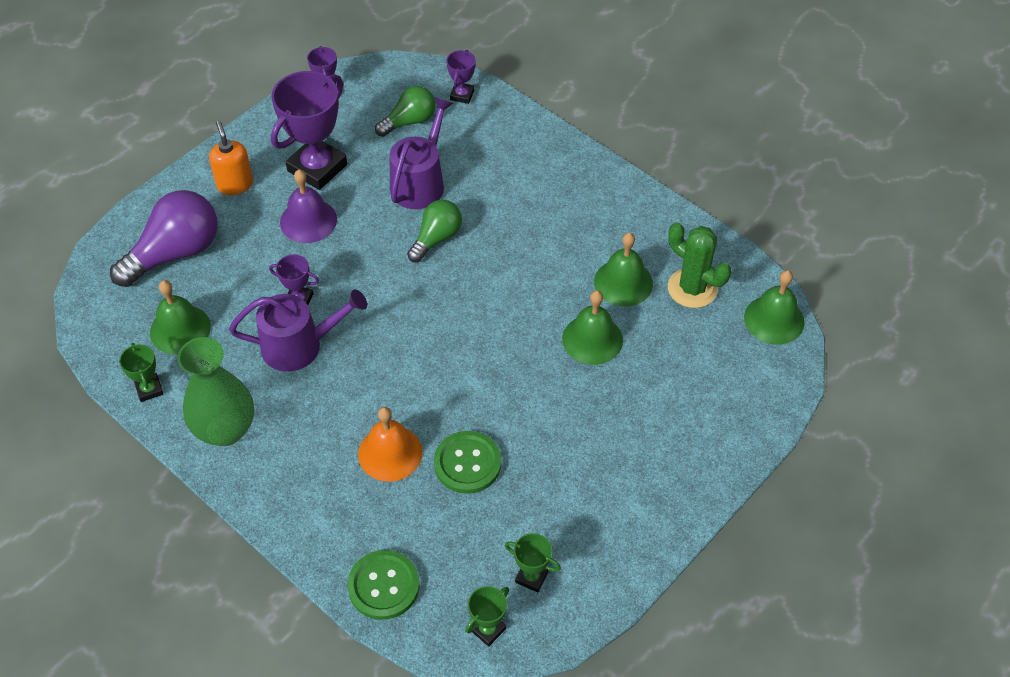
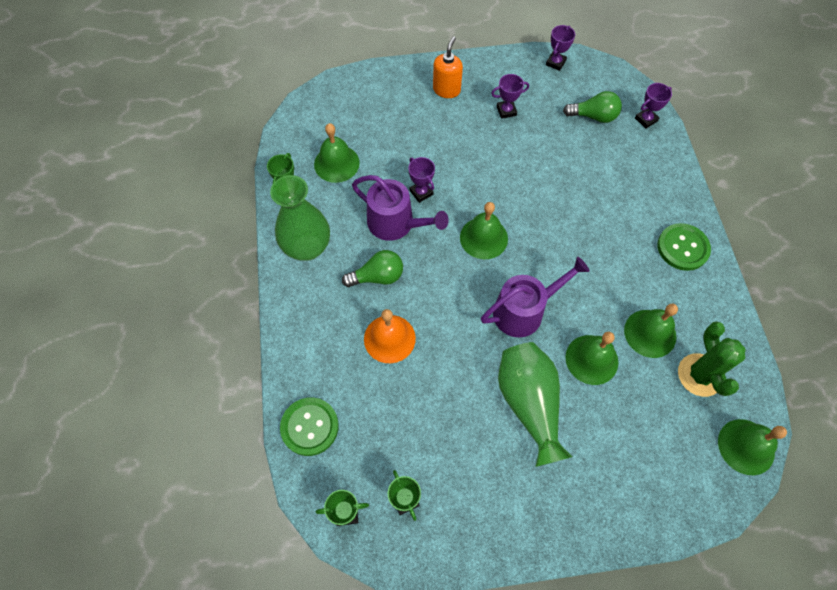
camera: 40 degrees right, 10 degrees up
(175, 253) = (374, 112): purple light bulb -> none
(308, 220) = (471, 143): purple bell -> none
(317, 168) = (506, 111): purple trophy -> purple trophy, size x0.48
(400, 301) = (483, 238): none -> green bell
(420, 182) = (565, 164): purple watering can -> purple watering can (524, 311)
(436, 238) = (543, 210): green light bulb -> green light bulb (377, 277)
(467, 463) = (431, 384): green button -> green button (682, 248)
(570, 415) = (529, 404): none -> green vase

